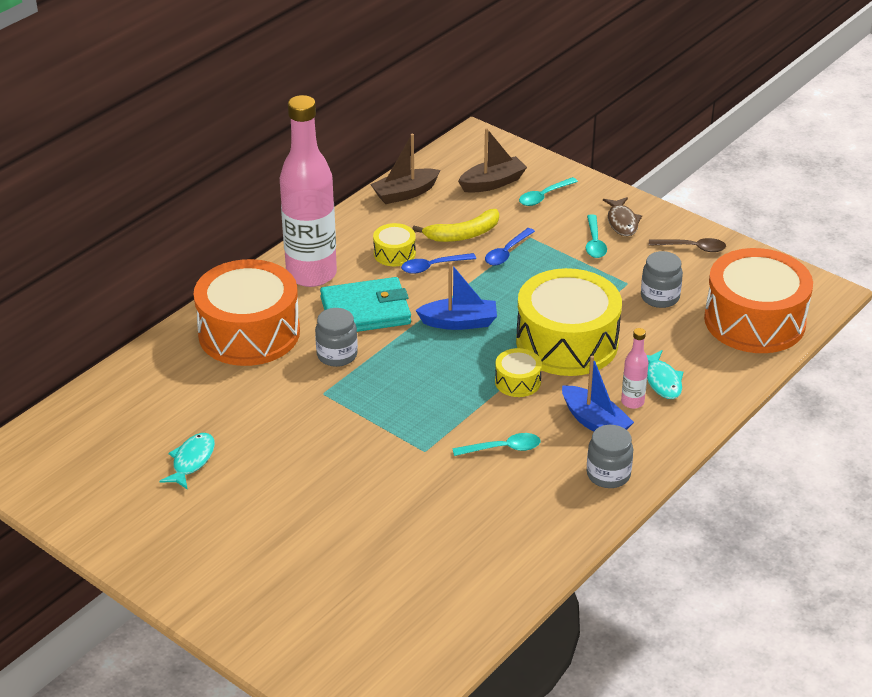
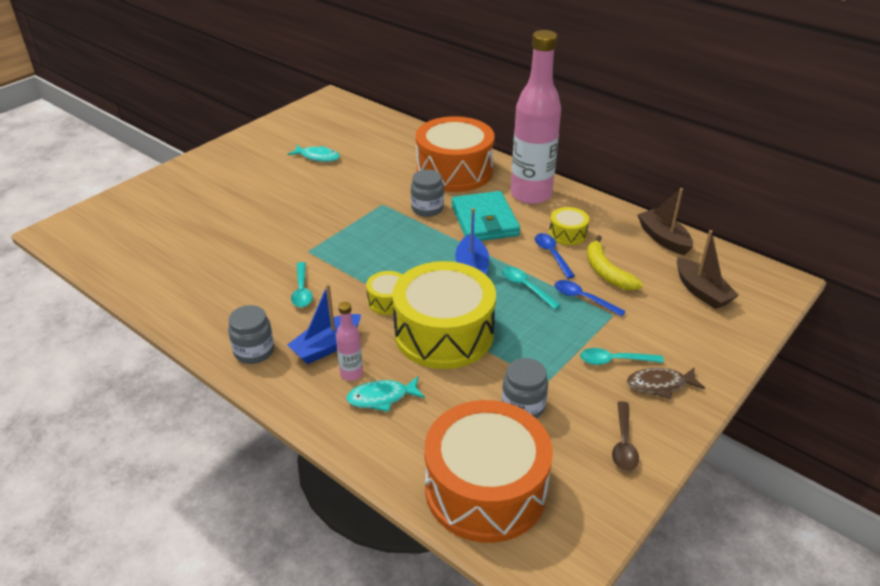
camera: 90 degrees right, 0 degrees up
(544, 196) = (690, 326): turquoise spoon -> turquoise spoon (526, 287)

